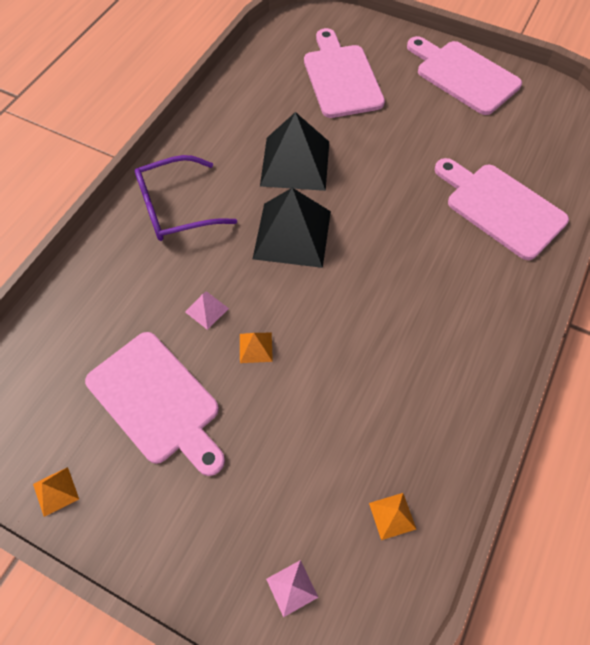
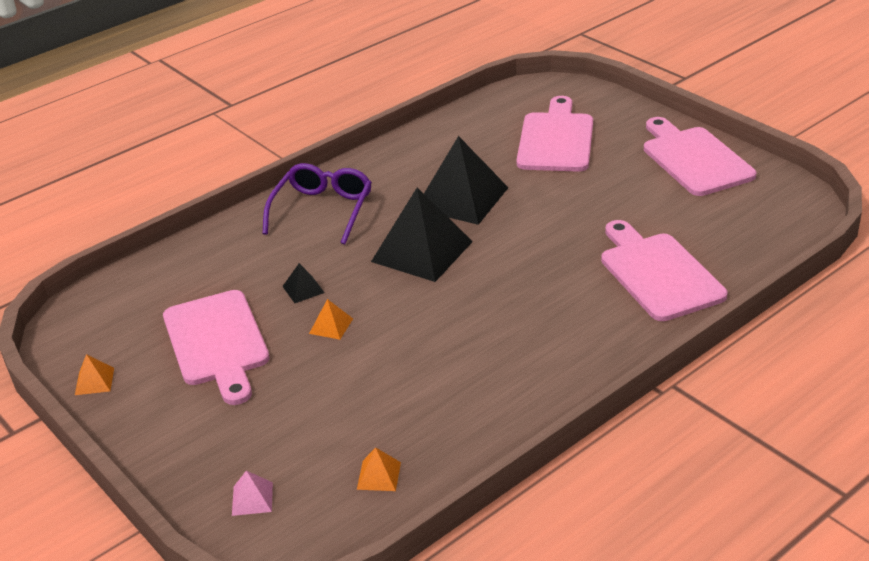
camera: 25 degrees right, 25 degrees down
(175, 208) = (322, 210): purple glasses -> purple glasses turned 105 degrees clockwise
(206, 310) = (303, 289): pink pyramid -> black pyramid

